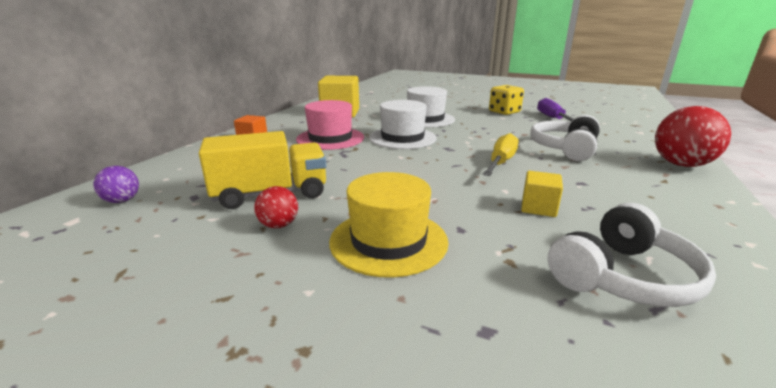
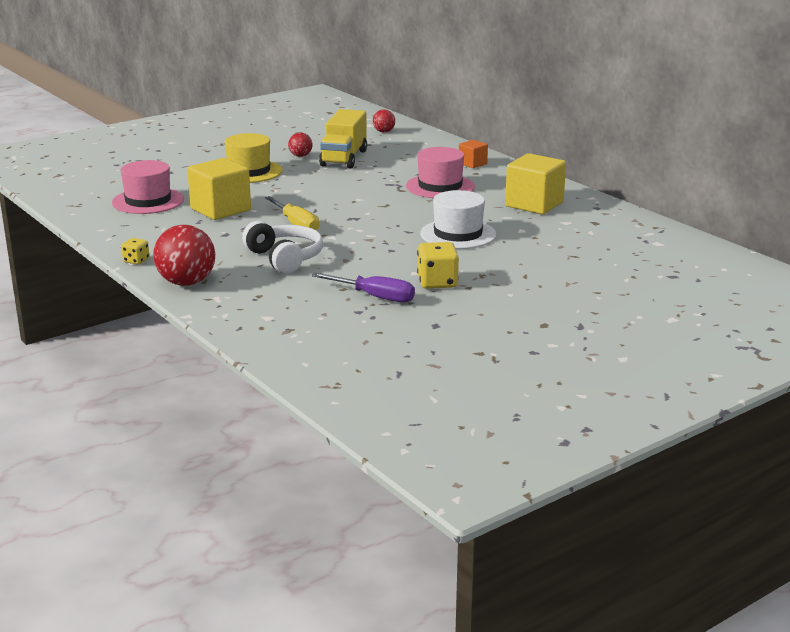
camera: 120 degrees right, 0 degrees up
(122, 201) = (384, 132): purple ball -> red ball
(402, 138) = (405, 210): white hat -> none
(538, 208) = (220, 209): yellow cube -> yellow cube, size x1.93
(623, 277) = (148, 201): white headphones -> pink hat
(723, 200) = (136, 261): none -> yellow dice

